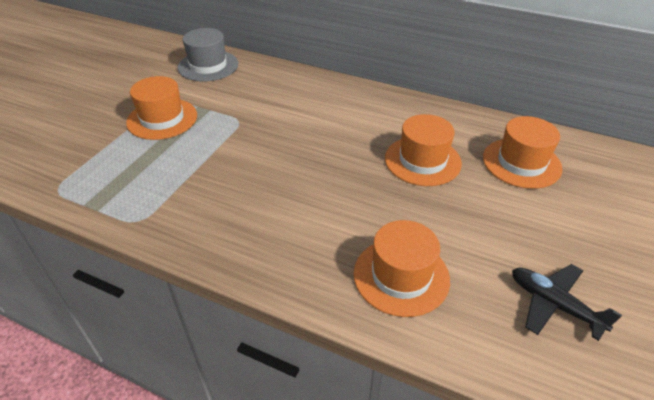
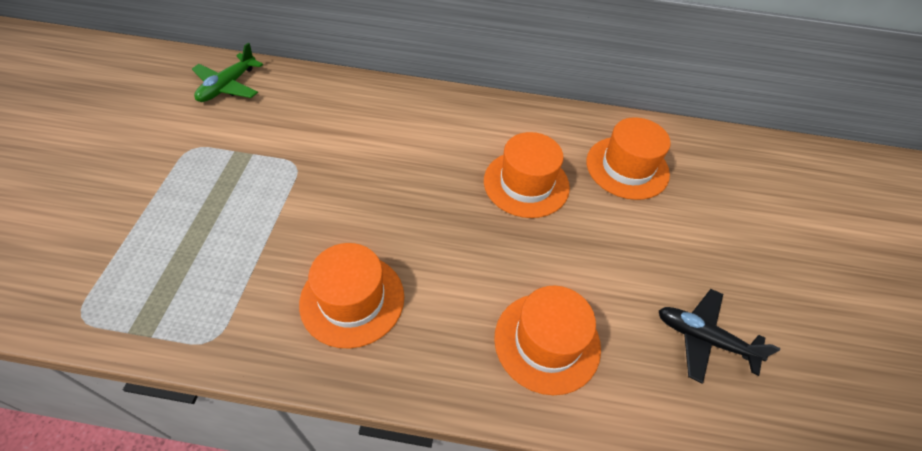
camera: 20 degrees left, 10 degrees up
(162, 119) = (193, 178): orange hat -> orange hat (352, 299)
(208, 66) = (228, 86): grey hat -> green plane

